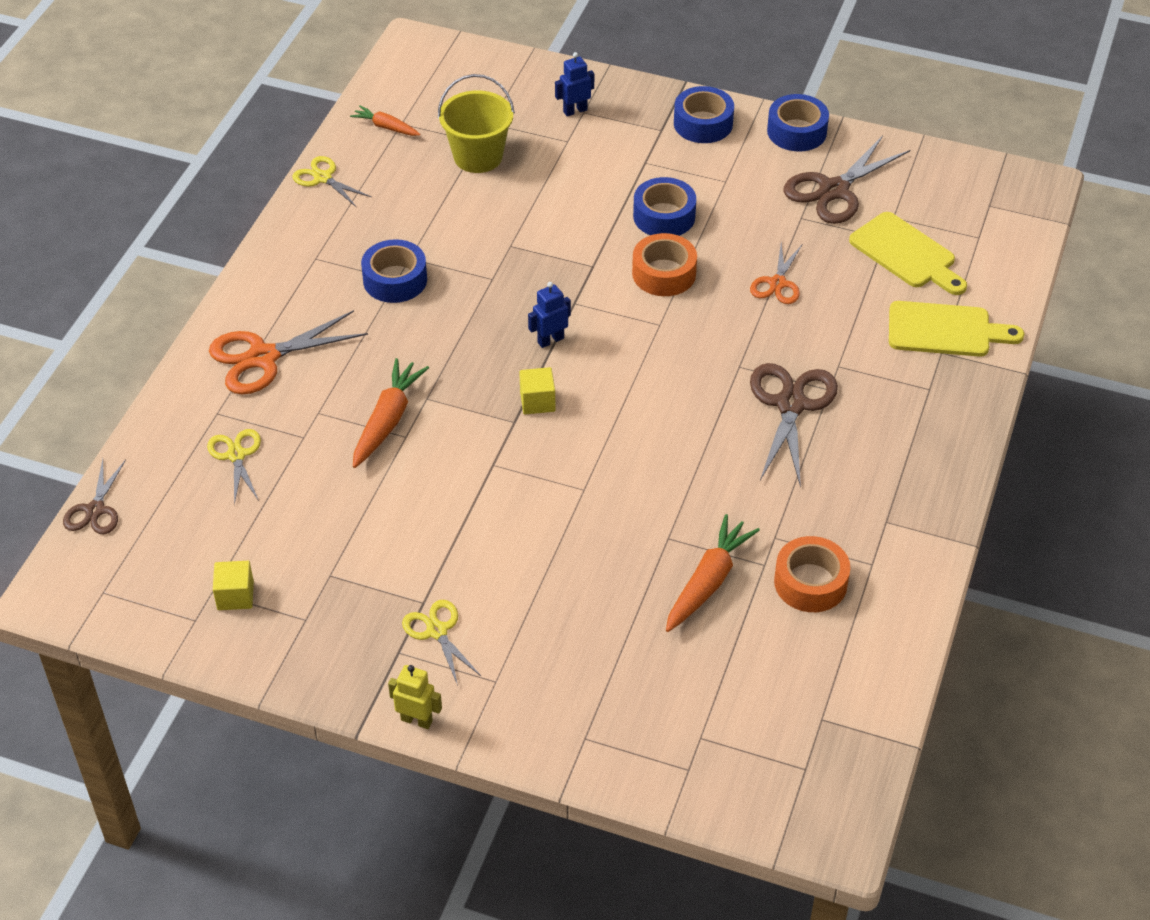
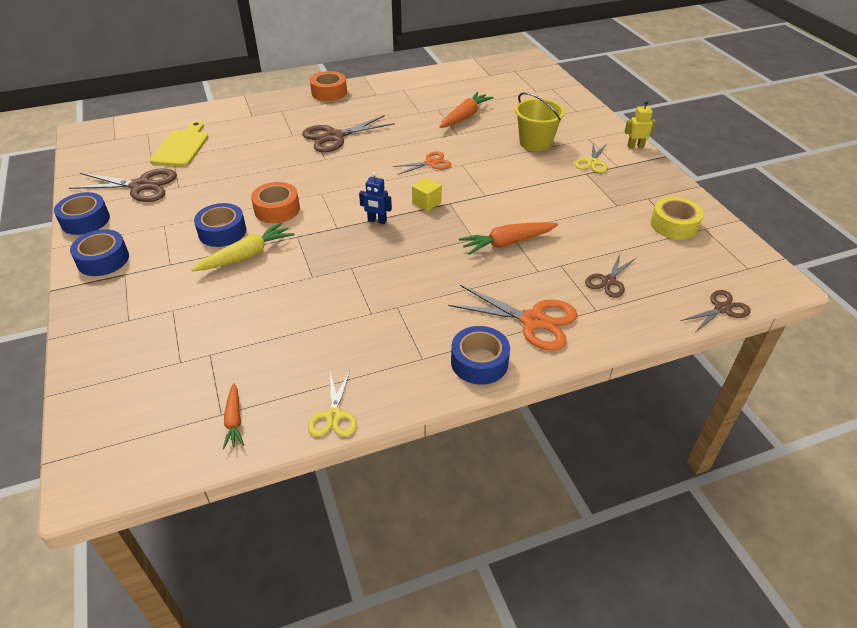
camera: 130 degrees left, 5 degrees down
(235, 596) = (674, 225): yellow cube -> yellow tape
(236, 455) = (608, 281): yellow scissors -> brown scissors
(395, 280) = (399, 307): blue tape -> blue tape (479, 362)
(417, 720) = (635, 146): yellow robot -> yellow robot turned 105 degrees clockwise
(478, 156) = (229, 344): yellow bucket -> yellow bucket (535, 143)
(575, 111) = (129, 325): blue robot -> none
(599, 217) = (246, 255): none -> yellow carrot
(708, 581) = (465, 116): orange carrot -> orange carrot turned 135 degrees clockwise
(777, 283) = (246, 172): orange scissors -> orange scissors (431, 163)
(810, 582) = (432, 97): orange tape -> orange tape (329, 92)
(945, 330) = (234, 119): yellow cutting board -> none

